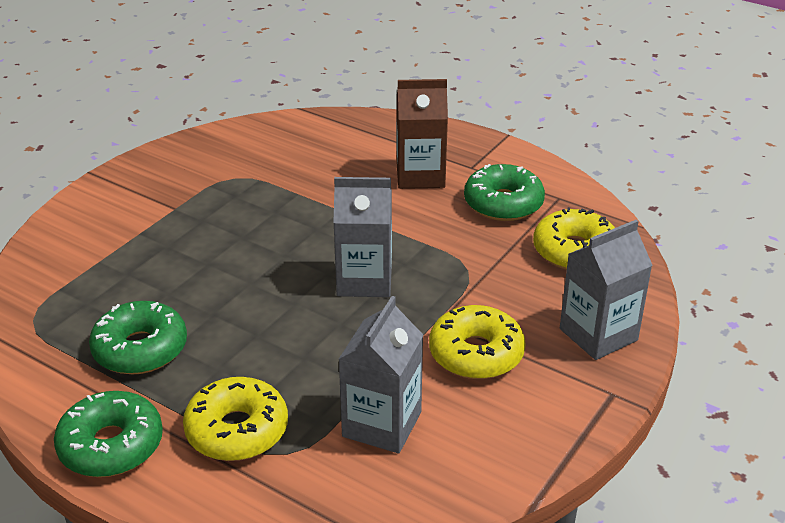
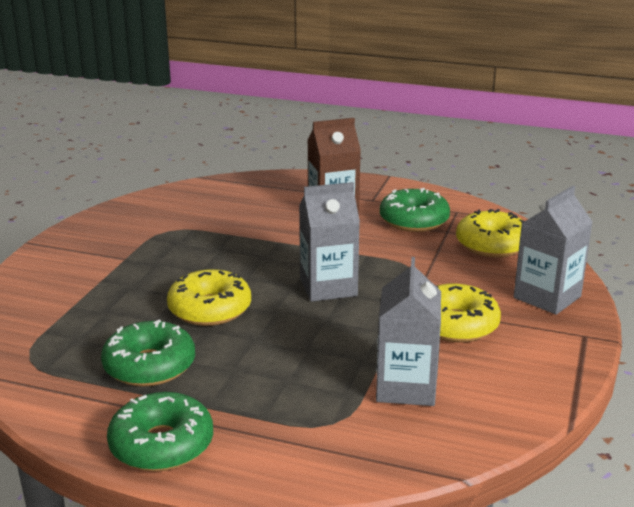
camera: 15 degrees left, 10 degrees down
(237, 430) = (277, 413): yellow donut -> yellow donut (210, 309)

